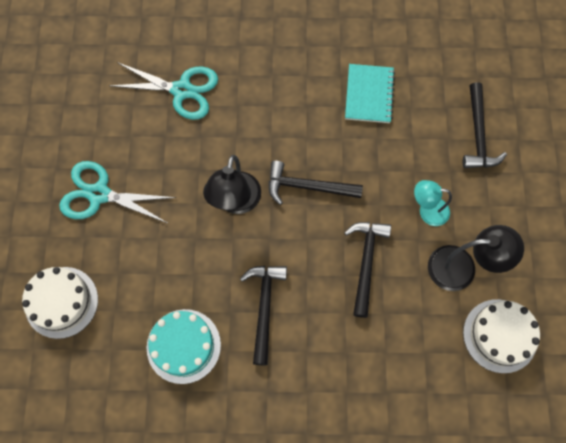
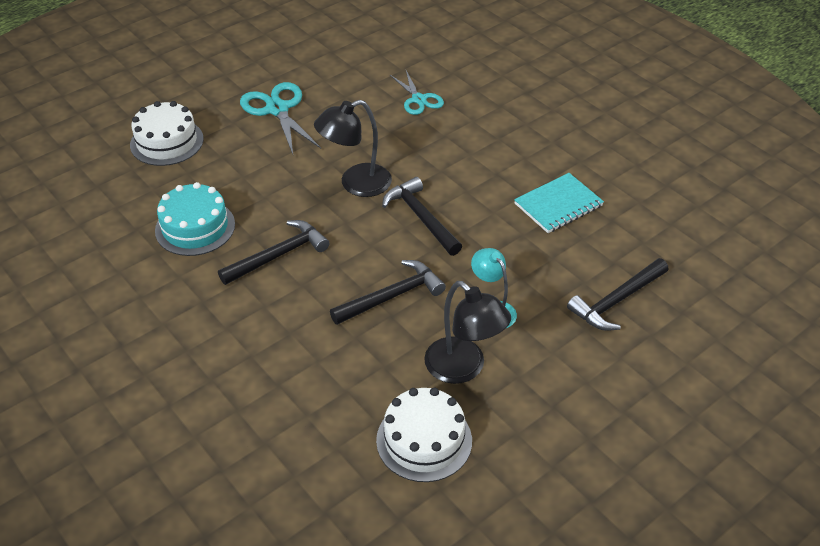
camera: 50 degrees right, 25 degrees down
(182, 91) = (419, 99): turquoise scissors -> turquoise scissors, size x0.65

